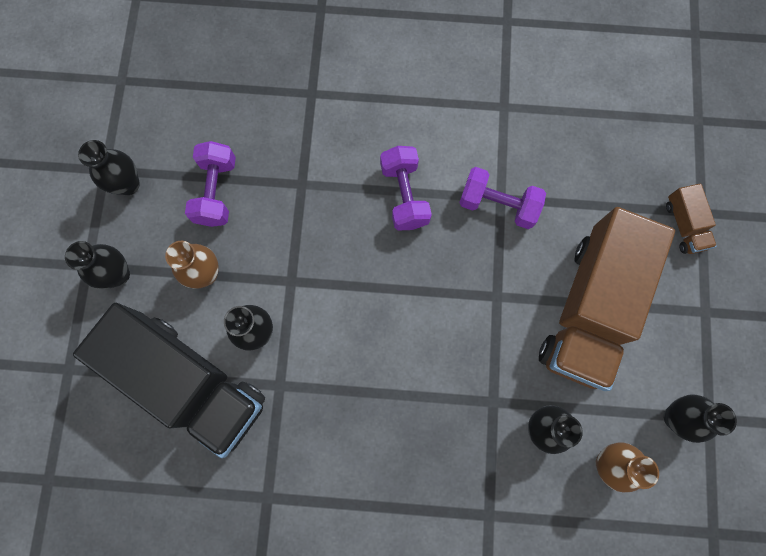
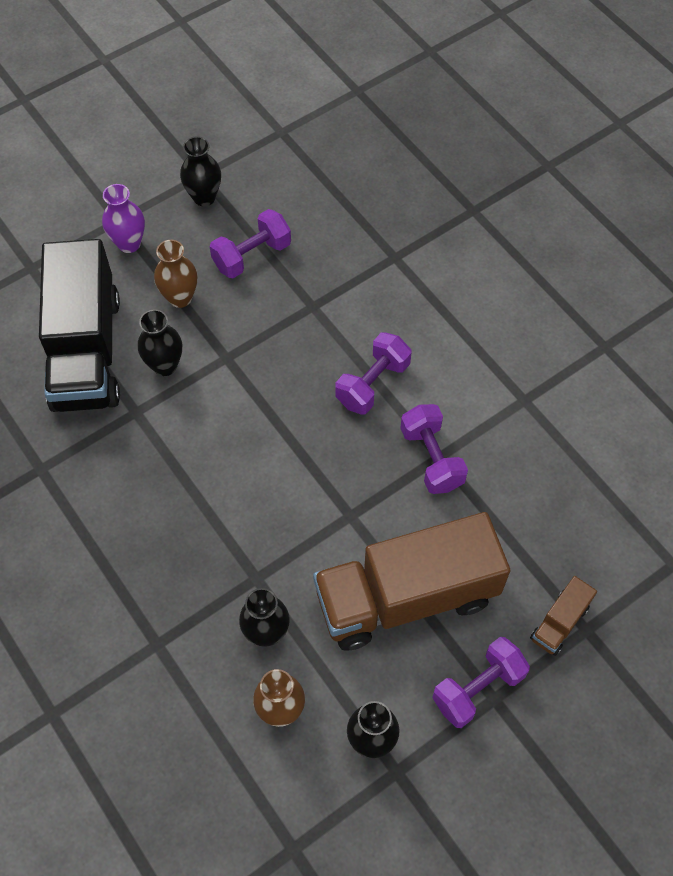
camera: 50 degrees right, 15 degrees down
(118, 274) = (129, 243): black vase -> purple vase
(691, 316) = (478, 688): none -> purple dumbbell

